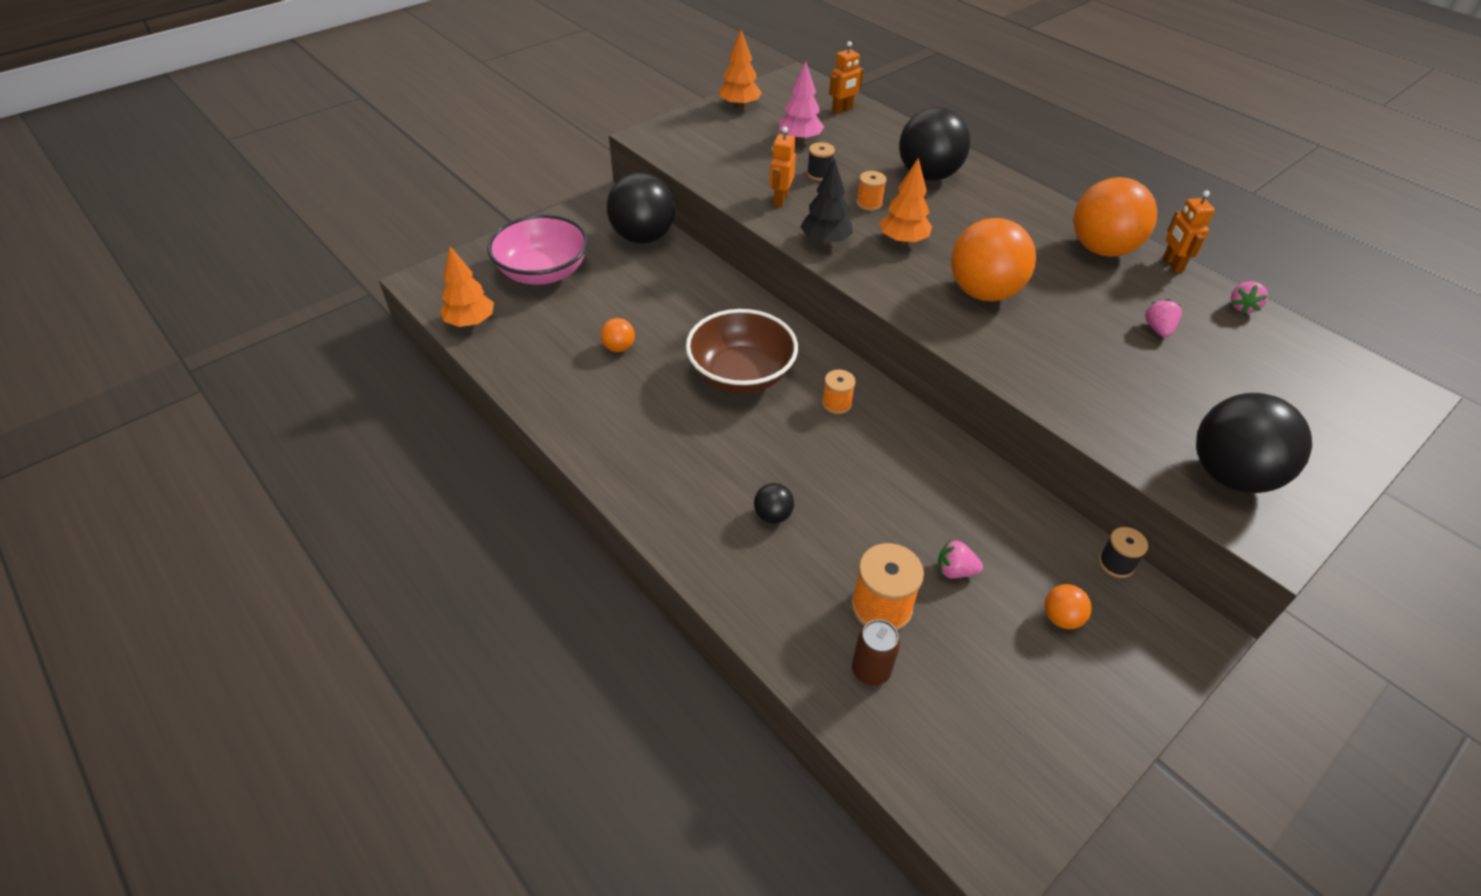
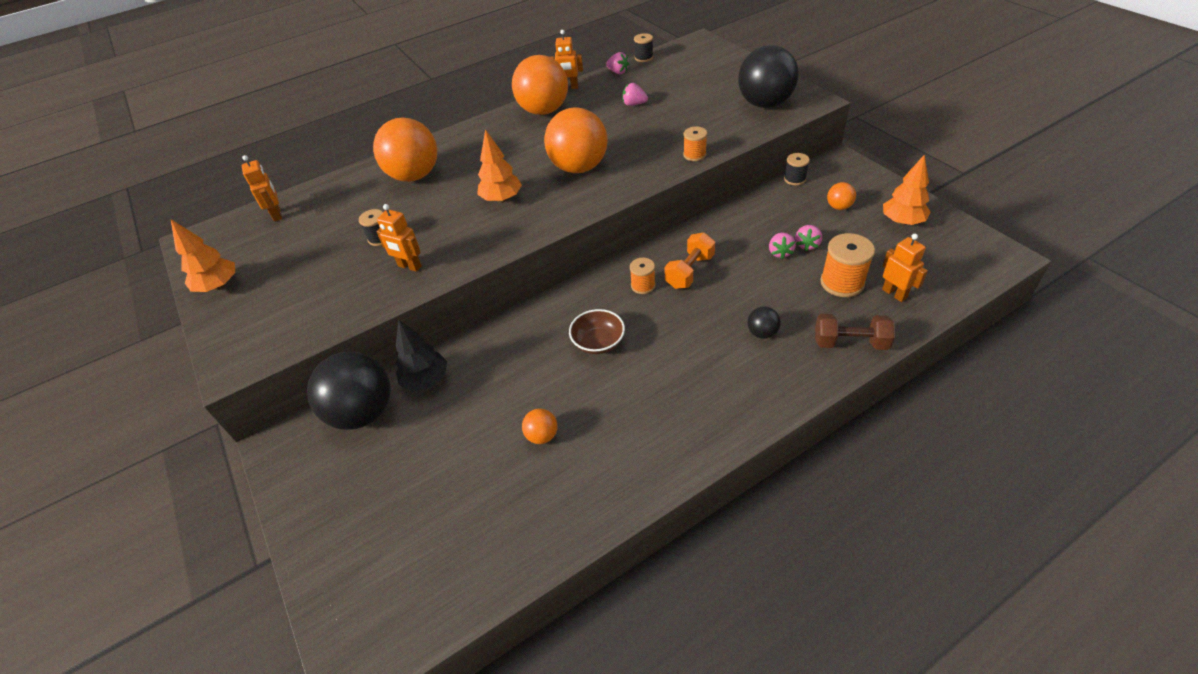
camera: 75 degrees left, 0 degrees up
(471, 322) = (461, 592): orange tree -> orange tree (902, 221)
(543, 272) = (389, 513): pink bowl -> none
(741, 374) = (598, 342): brown bowl -> brown bowl, size x0.56
(766, 606) = (850, 343): none -> brown dumbbell
(800, 139) = (313, 246): pink tree -> none
(825, 241) = (486, 242): black tree -> black tree (426, 380)
(869, 203) = (441, 212): orange spool -> orange spool (694, 155)
(870, 445) = (689, 271): none -> orange dumbbell
(871, 670) = (894, 293): brown can -> orange robot
(928, 175) = (414, 175): black ball -> orange ball
(930, 538) = (780, 252): none -> pink strawberry
(1303, 331) = (644, 58): none -> black spool

